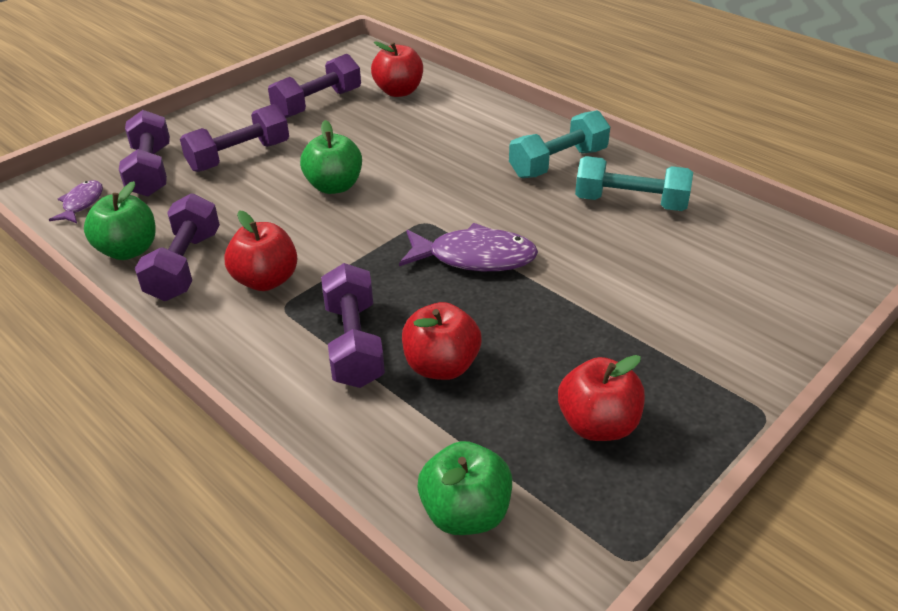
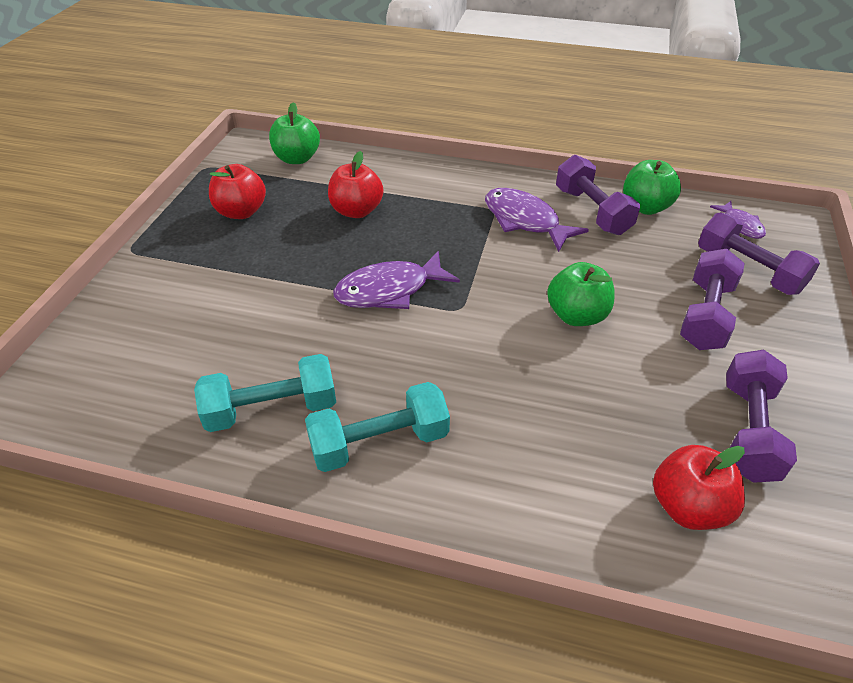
camera: 150 degrees right, 5 degrees up
(266, 280) = (525, 221): red apple -> purple fish
(354, 344) = (422, 205): purple dumbbell -> none
(558, 163) = (379, 443): turquoise dumbbell -> turquoise dumbbell turned 45 degrees clockwise

